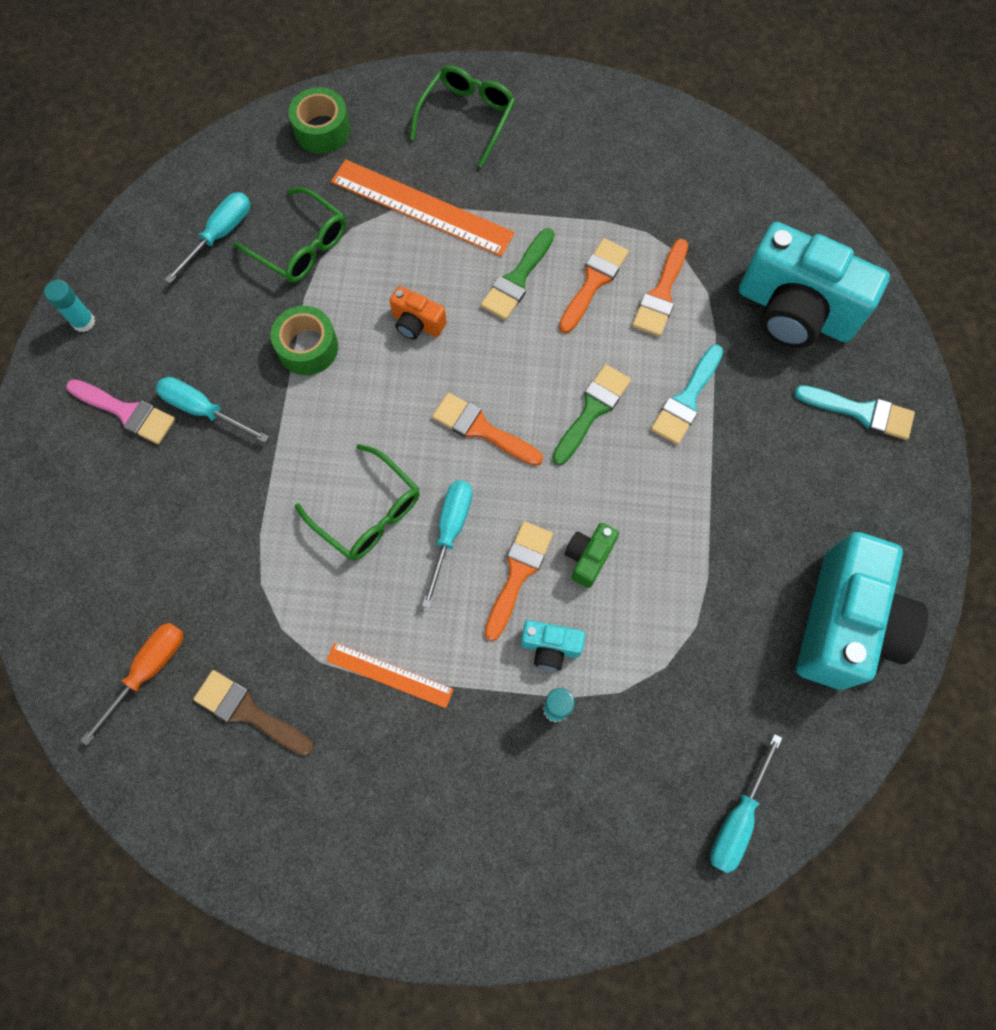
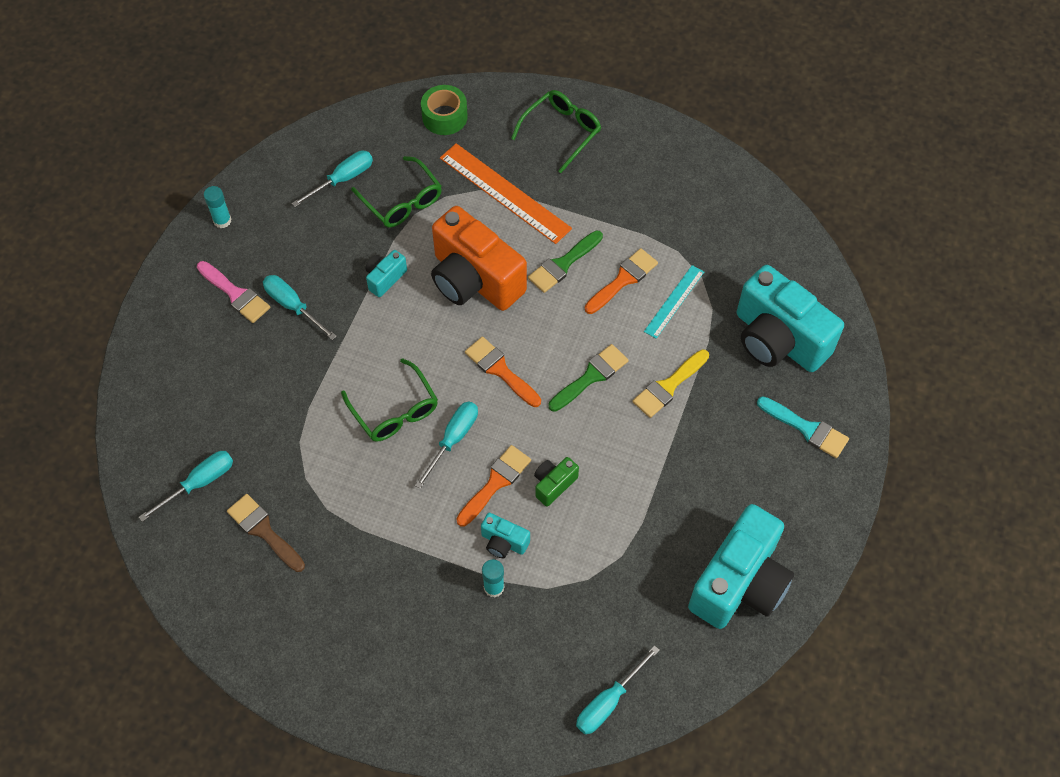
camera: 15 degrees right, 10 degrees down
(148, 671) = (199, 483): orange screwdriver -> turquoise screwdriver
(307, 347) = (385, 278): green tape -> turquoise camera
(389, 675) = (376, 531): orange ruler -> none
(417, 323) = (474, 280): orange camera -> orange camera, size x2.28
(661, 294) = (674, 301): orange brush -> turquoise ruler
(686, 400) = (668, 386): turquoise brush -> yellow brush

